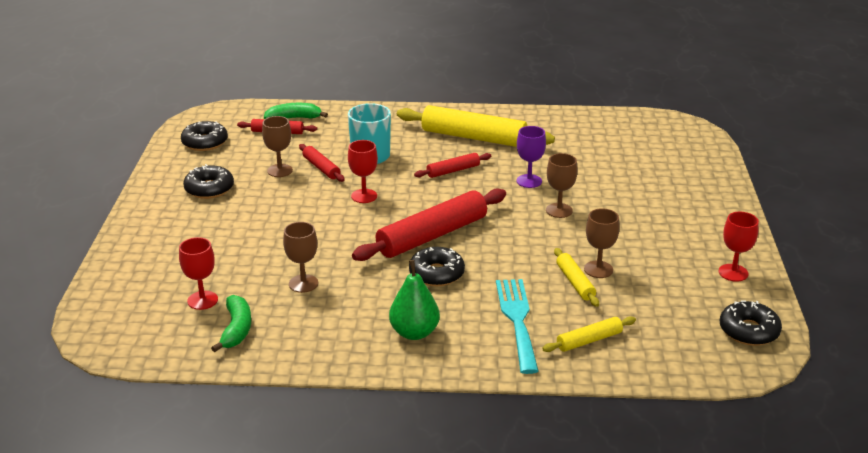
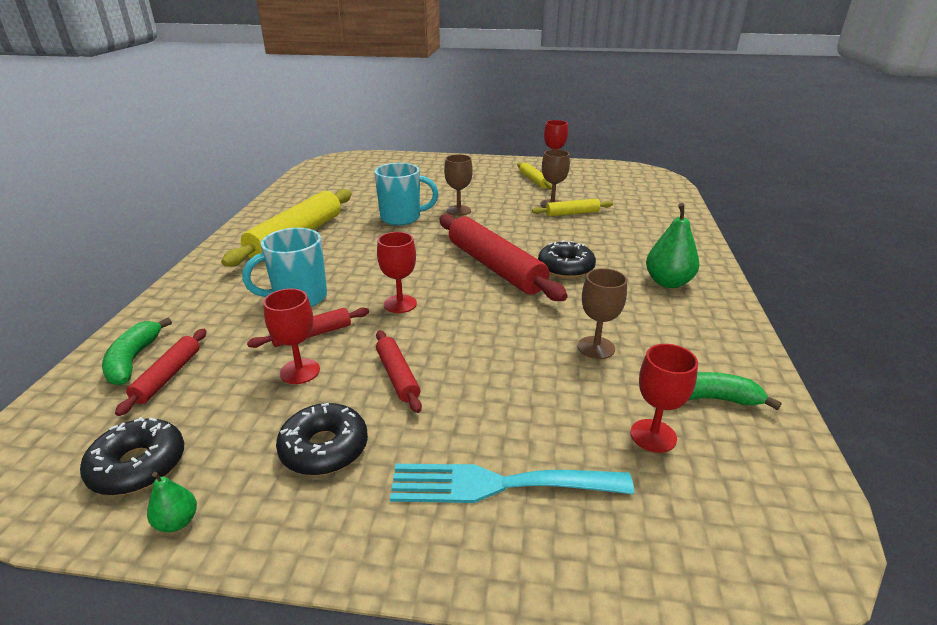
camera: 85 degrees left, 0 degrees up
(167, 160) = (177, 522): none -> green pear
(280, 170) = (300, 371): brown goblet -> red goblet
(453, 171) = (364, 251): red rolling pin -> red rolling pin (397, 376)
(517, 320) = (632, 237): turquoise fork -> turquoise fork (498, 484)
(529, 181) = (402, 218): purple goblet -> turquoise mug
(589, 340) = (650, 215): yellow rolling pin -> yellow rolling pin (534, 181)
(748, 331) = (621, 172): black donut -> none

